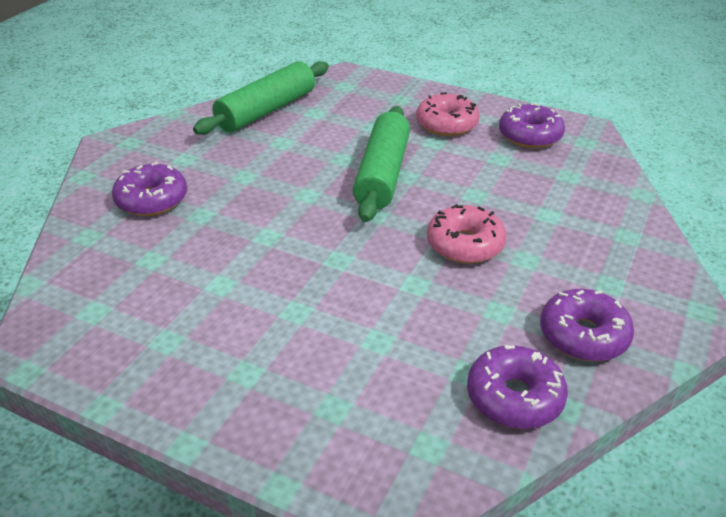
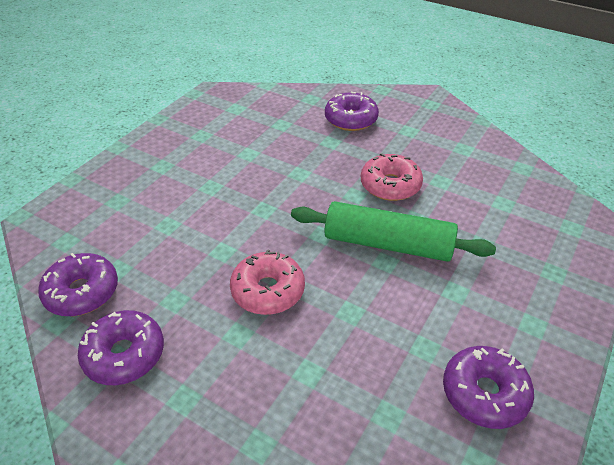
camera: 95 degrees right, 5 degrees up
(267, 110) = (499, 171): green rolling pin -> none
(446, 124) = (499, 308): pink donut -> pink donut (390, 185)

